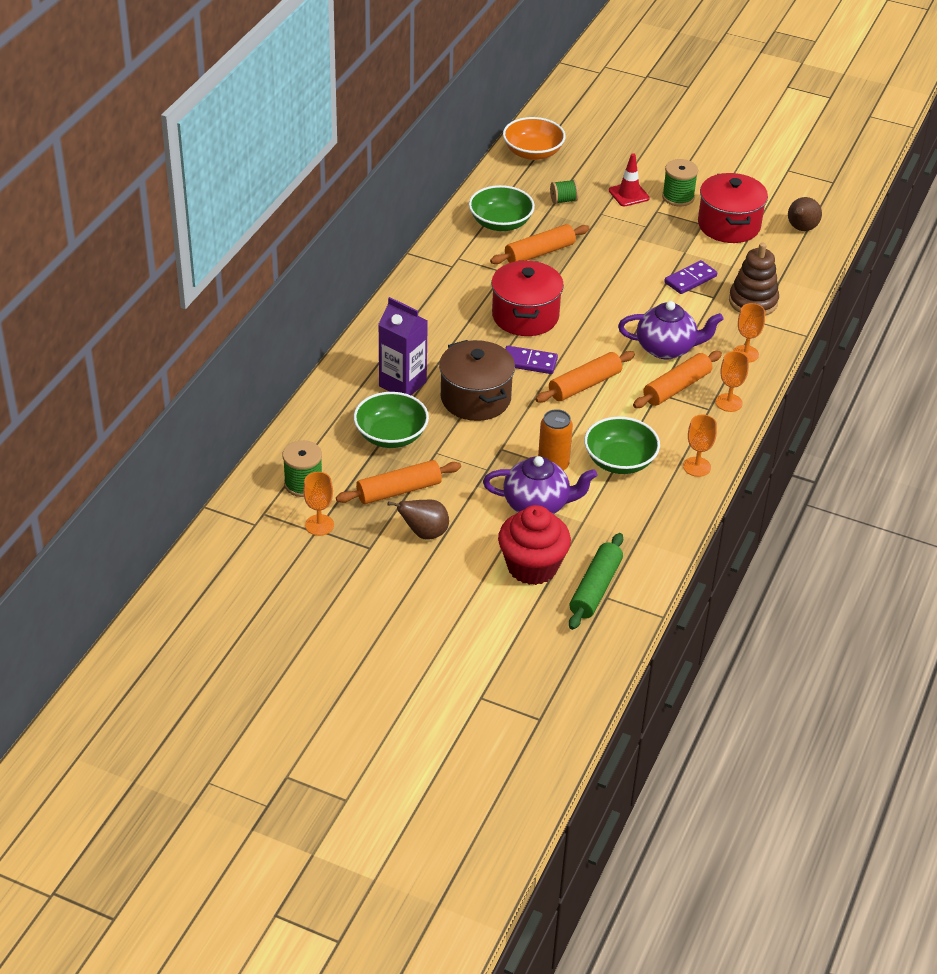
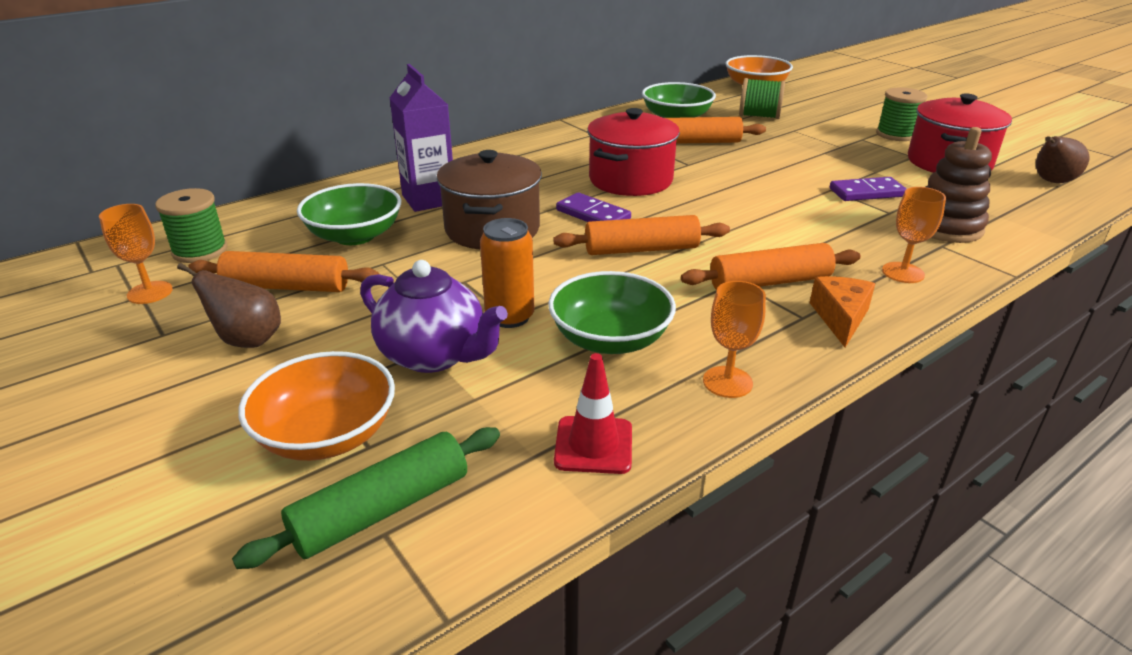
camera: 30 degrees right, 10 degrees down
(532, 567) = (327, 435): red cupcake -> orange bowl
(563, 200) = (759, 116): green spool -> green spool, size x1.50
(629, 194) = (837, 124): red traffic cone -> red traffic cone (593, 445)
(666, 348) = (786, 242): purple teapot -> none
(728, 402) = (840, 318): orange goblet -> orange cheese

